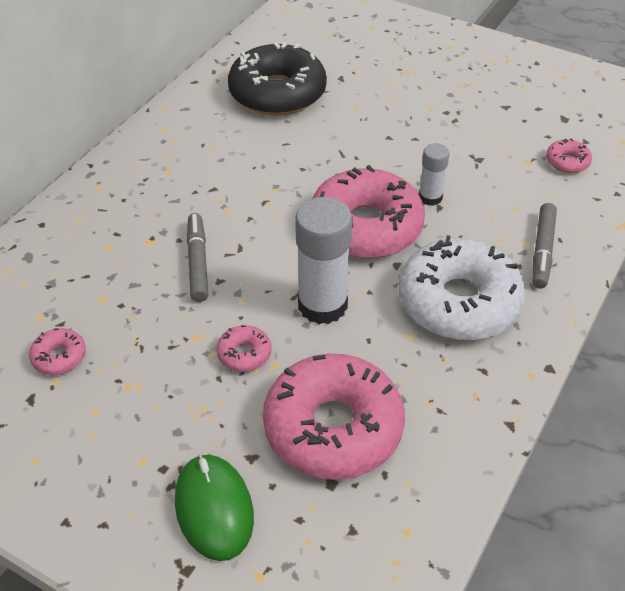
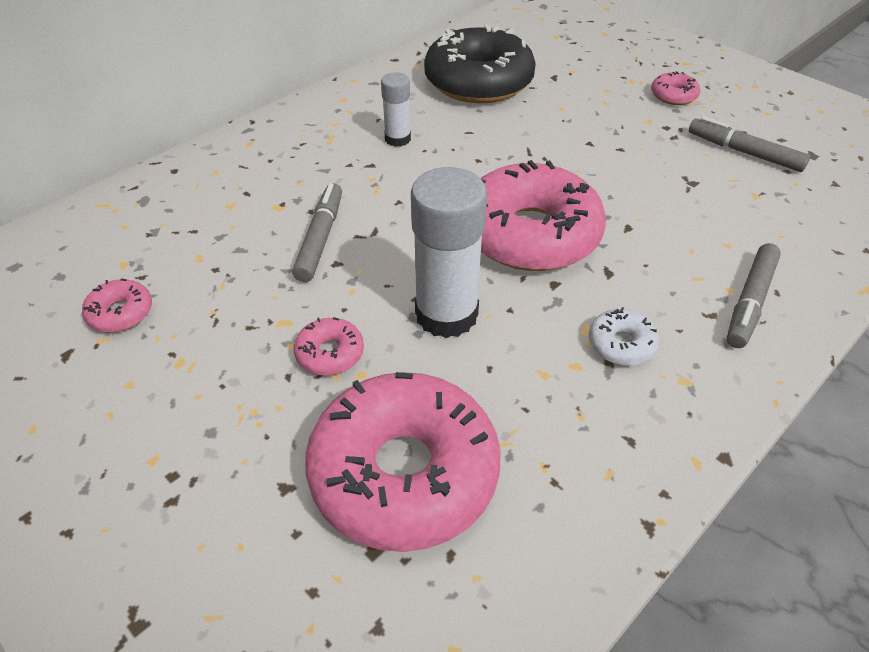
camera: 15 degrees right, 0 degrees up
(214, 508) = (209, 546): green mouse -> none
(430, 197) = (620, 215): white glue stick -> white glue stick (397, 139)
(459, 302) = (621, 344): white donut -> white donut, size x0.42
(512, 125) = (744, 152): none -> grey marker
(567, 162) = (806, 203): pink donut -> pink donut (673, 96)

